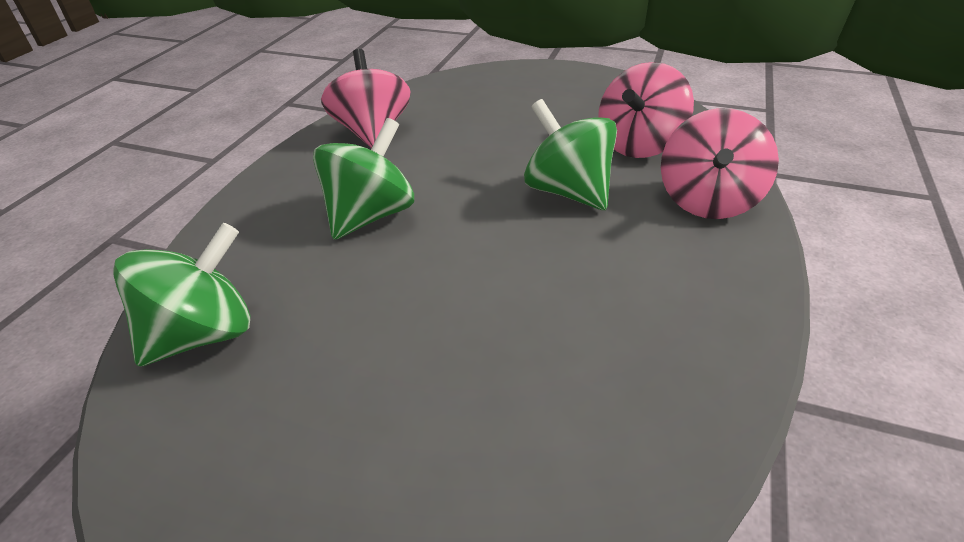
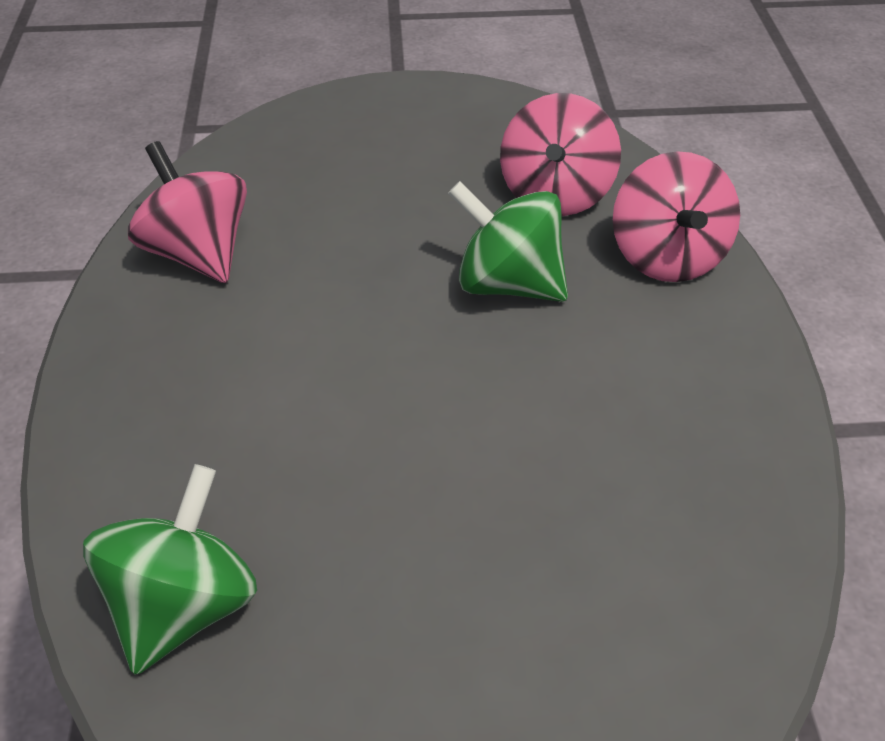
camera: 25 degrees left, 5 degrees up
(371, 215) = (284, 383): green spinning top -> none

